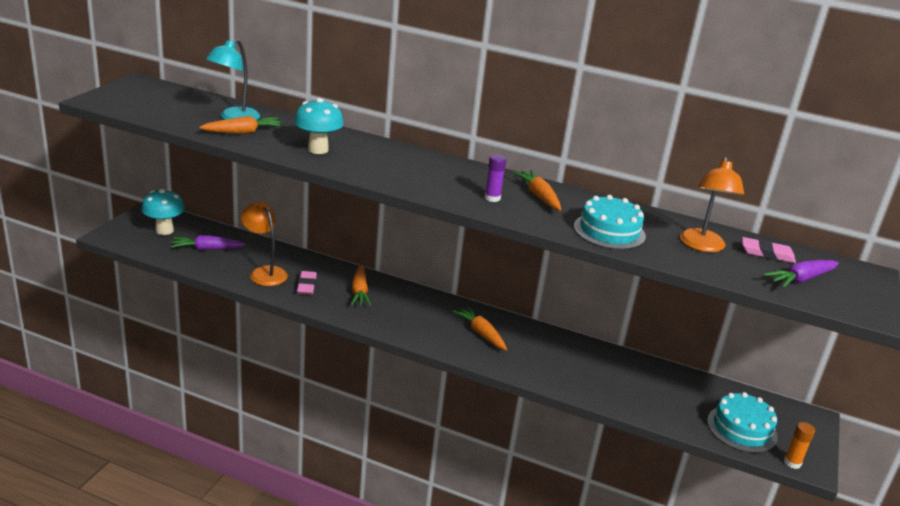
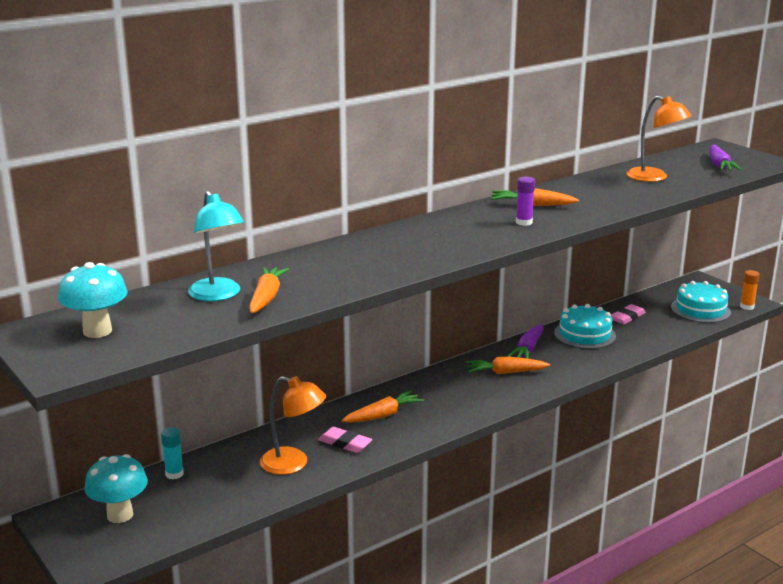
camera: 55 degrees left, 5 degrees down
(207, 249) = (200, 492): purple carrot -> purple carrot (528, 349)
(221, 234) = (174, 474): none -> turquoise glue stick
(264, 272) = (293, 464): orange lamp -> orange lamp turned 150 degrees counterclockwise
(318, 149) = (351, 269): turquoise mushroom -> turquoise mushroom (97, 331)
(359, 292) = (383, 415): orange carrot -> orange carrot turned 60 degrees counterclockwise
(609, 231) = (613, 198): turquoise cake -> turquoise cake (584, 334)
(767, 254) = (676, 163): pink eraser -> pink eraser (627, 317)

